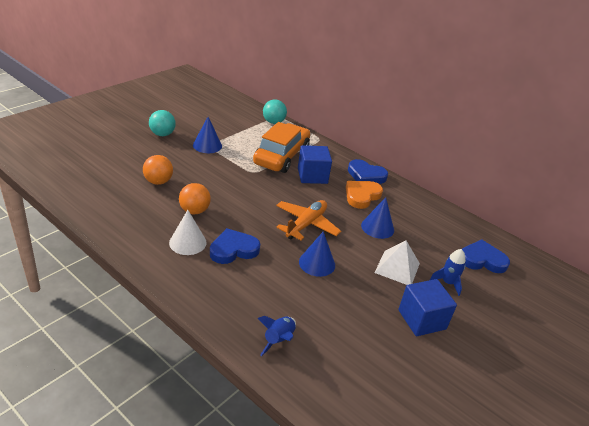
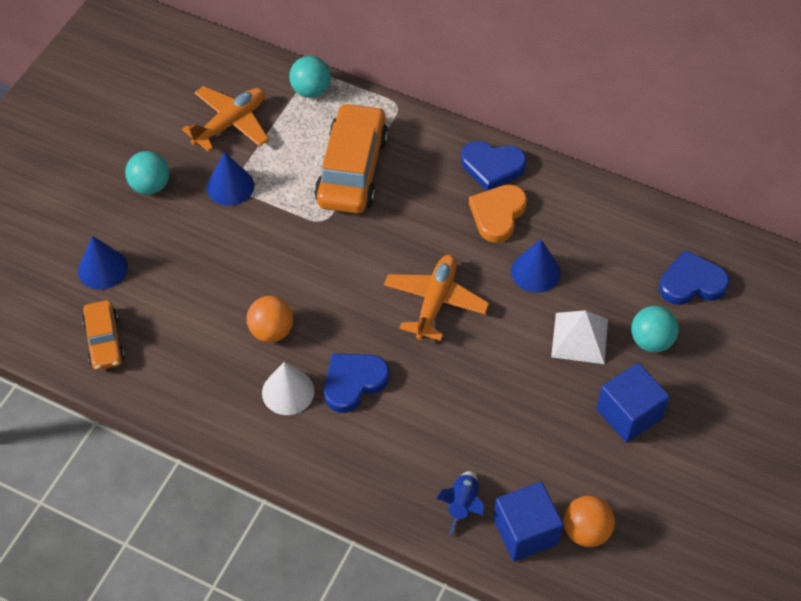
camera: 10 degrees left, 20 degrees up
(89, 188) = (104, 341): none -> orange car
(158, 182) = (194, 292): orange ball -> orange ball (586, 531)
(222, 123) = (230, 123): none -> orange plane
(312, 176) = (413, 197): blue cube -> blue cube (525, 531)
(317, 263) = (471, 367): blue cone -> blue cone (103, 268)
(447, 282) = (651, 341): blue rocket -> turquoise ball

